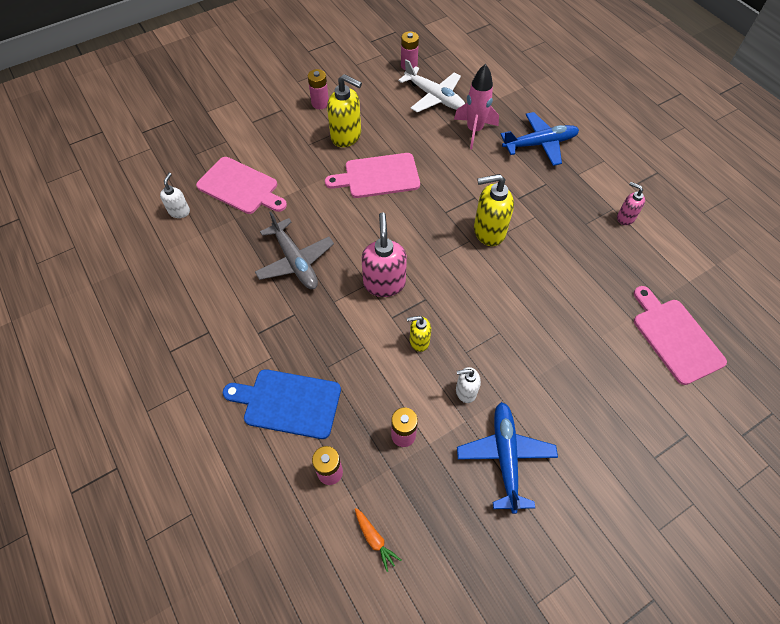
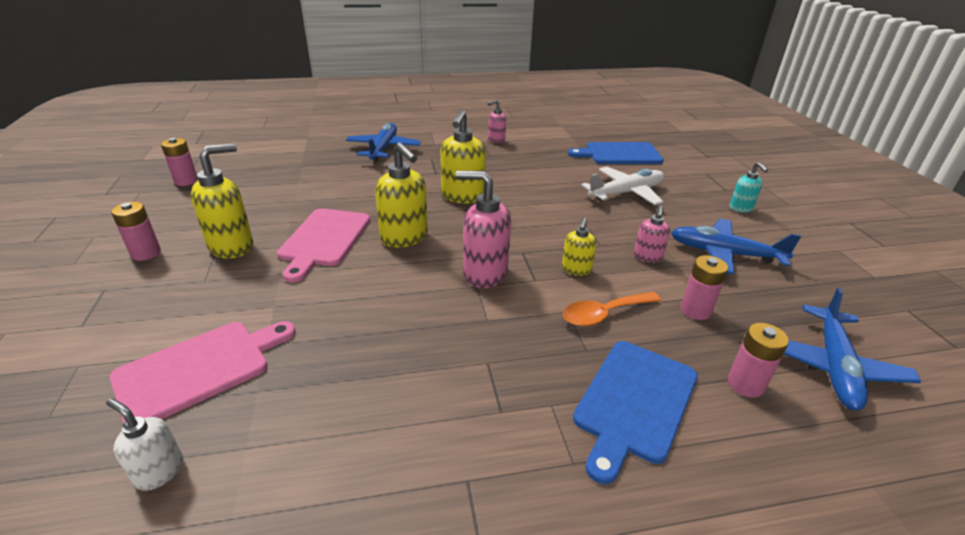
camera: 70 degrees left, 25 degrees down
(295, 261) = (397, 340): grey plane -> none
(370, 371) = (603, 314): none -> orange spoon
(374, 539) = (834, 366): orange carrot -> blue plane
(405, 219) = (404, 238): none -> yellow soap dispenser
(434, 97) = (254, 179): white plane -> white plane (625, 193)
(465, 391) = (647, 257): white soap dispenser -> pink soap dispenser
(474, 131) = (329, 171): pink rocket -> none
(614, 474) = (741, 208): none -> turquoise soap dispenser
(675, 337) = (619, 154): pink cutting board -> blue cutting board

